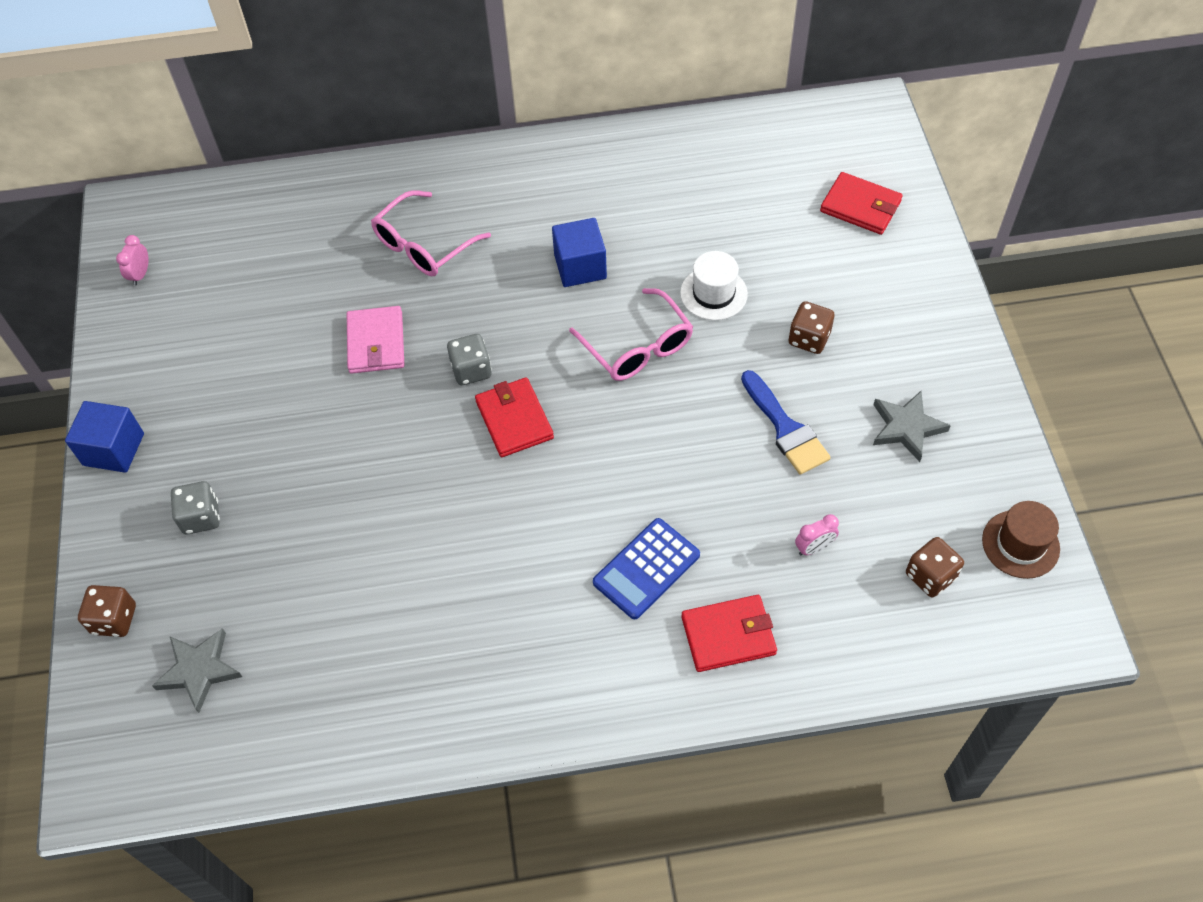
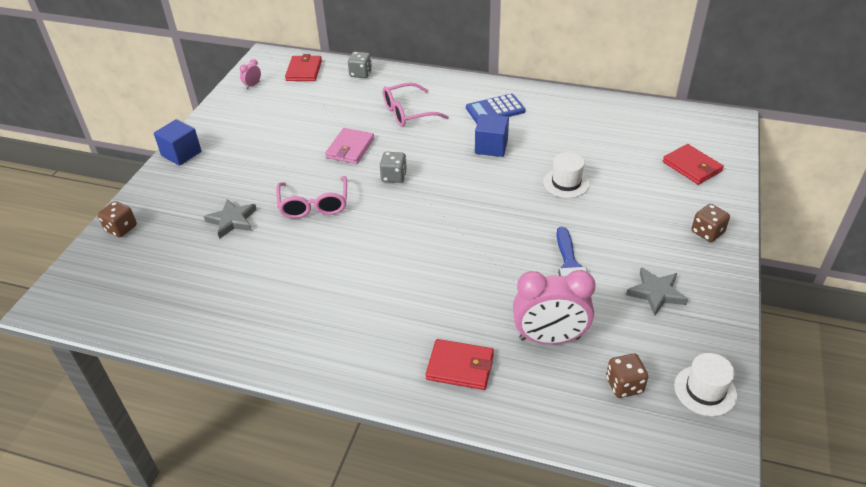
camera: 25 degrees right, 15 degrees down
(199, 670) = (143, 268): grey star -> grey star (232, 220)
(201, 517) = (200, 197): grey dice -> grey dice (361, 74)
(514, 419) = (402, 207): red wallet -> red wallet (304, 71)
(638, 347) = (500, 195): pink glasses -> pink glasses (314, 205)
(646, 569) = (430, 310): blue calculator -> blue calculator (495, 110)
(809, 338) = (615, 224): brown dice -> brown dice (707, 232)
(814, 548) = (549, 338): pink clock -> pink clock, size x2.38
(1020, 544) = (705, 390): brown hat -> white hat

